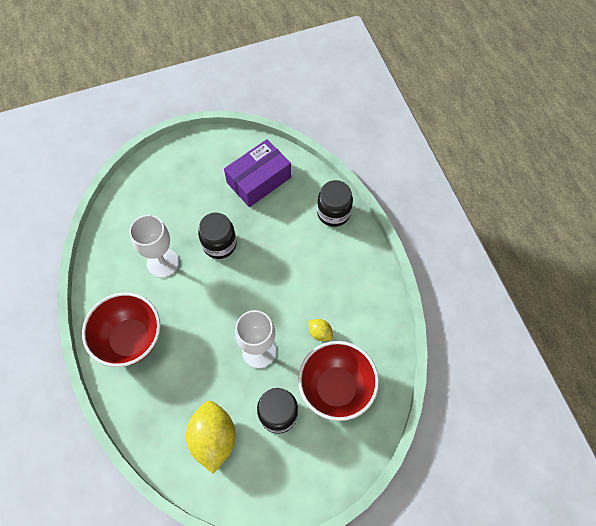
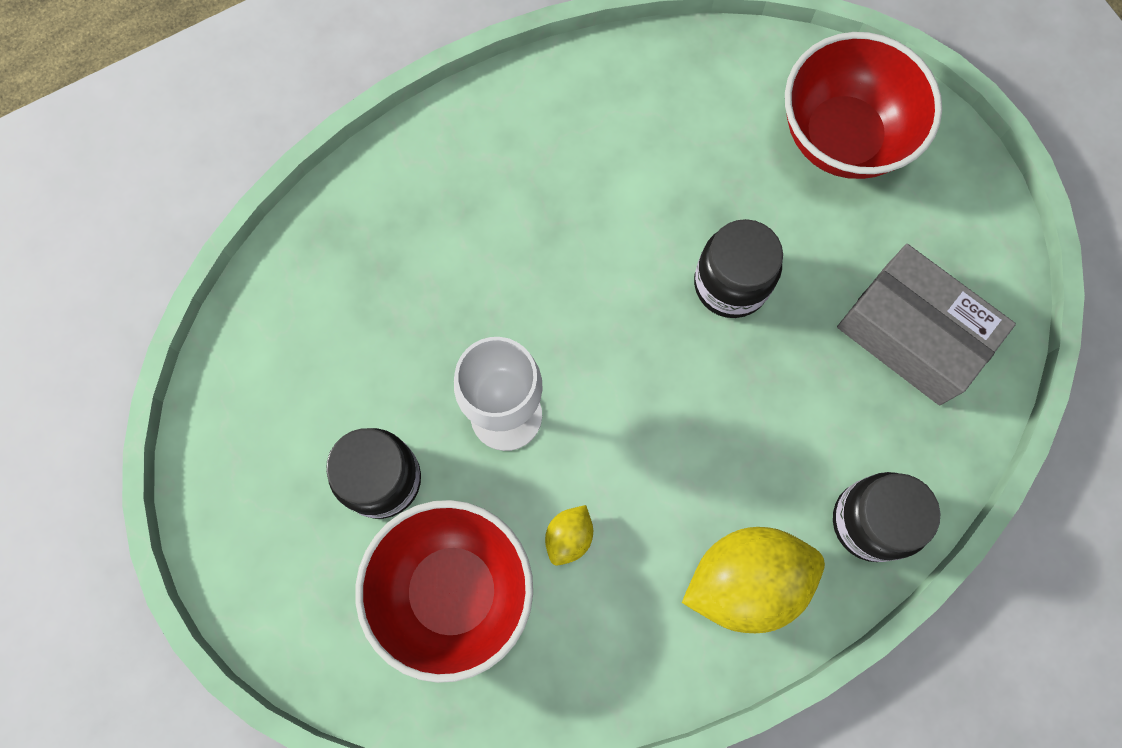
camera: 80 degrees right, 10 degrees up
(130, 339) = (489, 163): red bowl -> red bowl (842, 137)
(163, 263) = (663, 181): white goblet -> none
(213, 438) = (318, 364): yellow lemon -> yellow lemon (745, 581)
(259, 180) = (912, 334): purple box -> grey box

